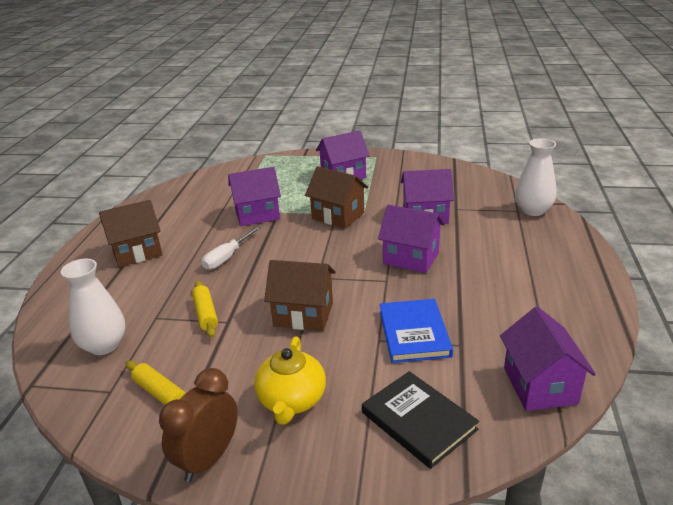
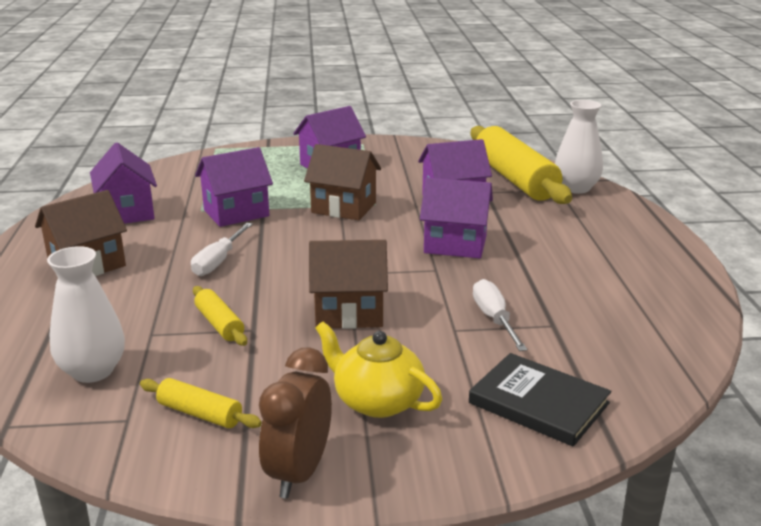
camera: 15 degrees left, 5 degrees down
(291, 400) = (377, 401): yellow teapot -> yellow teapot turned 135 degrees clockwise
(414, 333) = (494, 319): blue book -> white screwdriver
(484, 198) = (515, 179): none -> yellow rolling pin
(540, 385) = (658, 354): purple house -> purple house (127, 212)

